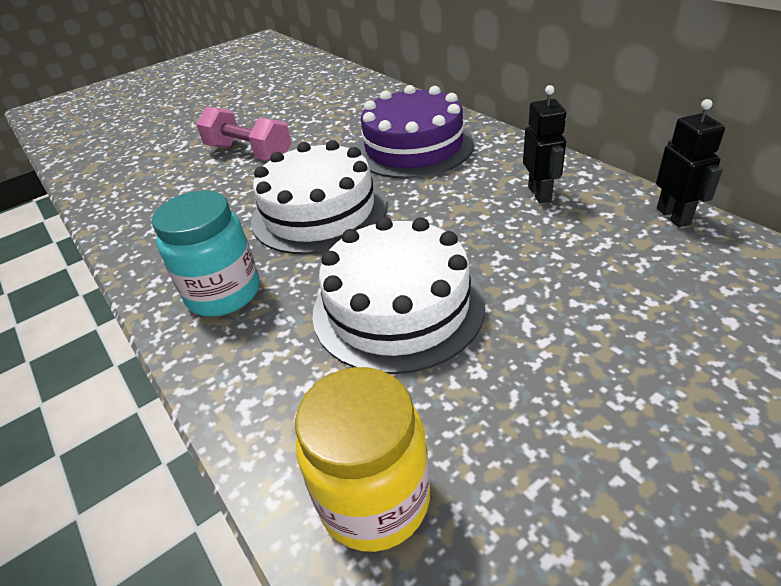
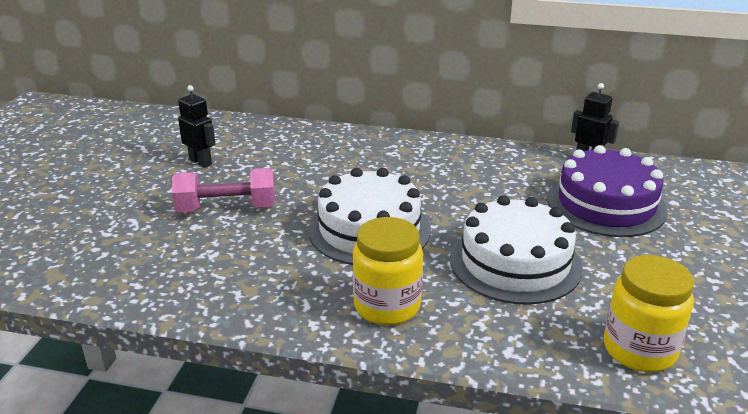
camera: 45 degrees left, 10 degrees down
(224, 293) = (387, 306): turquoise jar -> yellow jar
(413, 147) = (370, 163): purple cake -> purple cake (606, 204)
(540, 194) = (502, 169): black robot -> black robot (201, 162)

